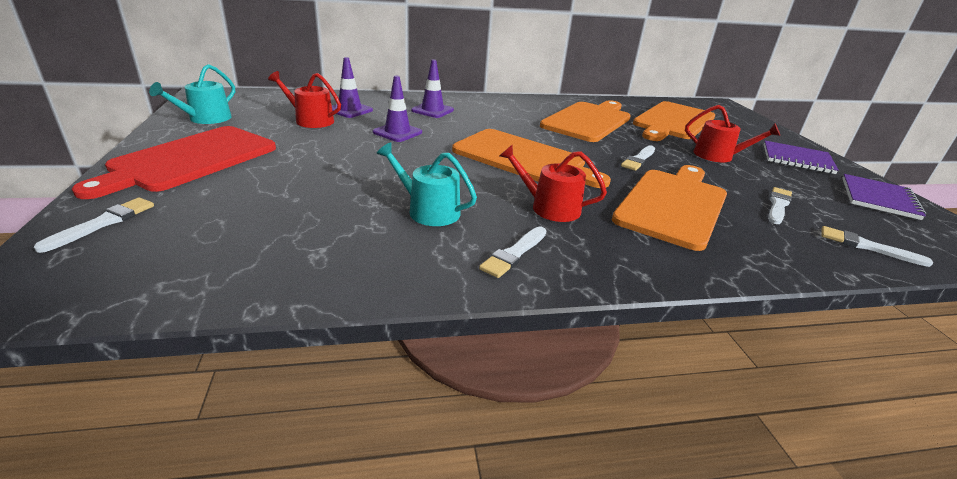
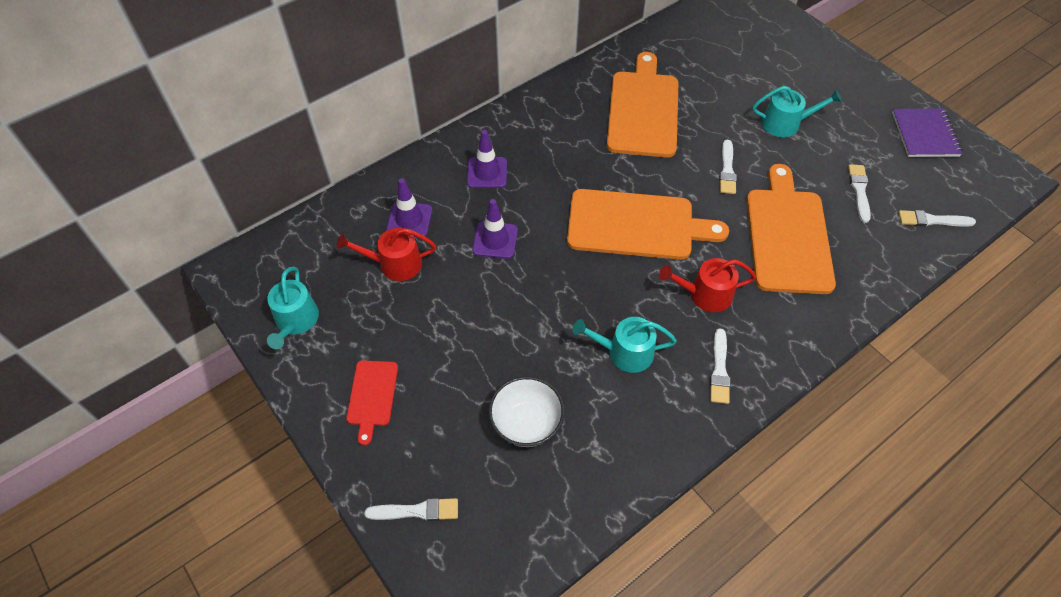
camera: 25 degrees left, 25 degrees up
(103, 223) = (417, 511): white brush -> white brush turned 90 degrees clockwise
(190, 160) = (372, 396): red cutting board -> red cutting board, size x0.50
(279, 214) = (526, 424): none -> white bowl
(673, 122) = (718, 66): orange cutting board -> none
(718, 156) = (785, 123): red watering can -> turquoise watering can
(797, 159) = (848, 92): purple notebook -> none

